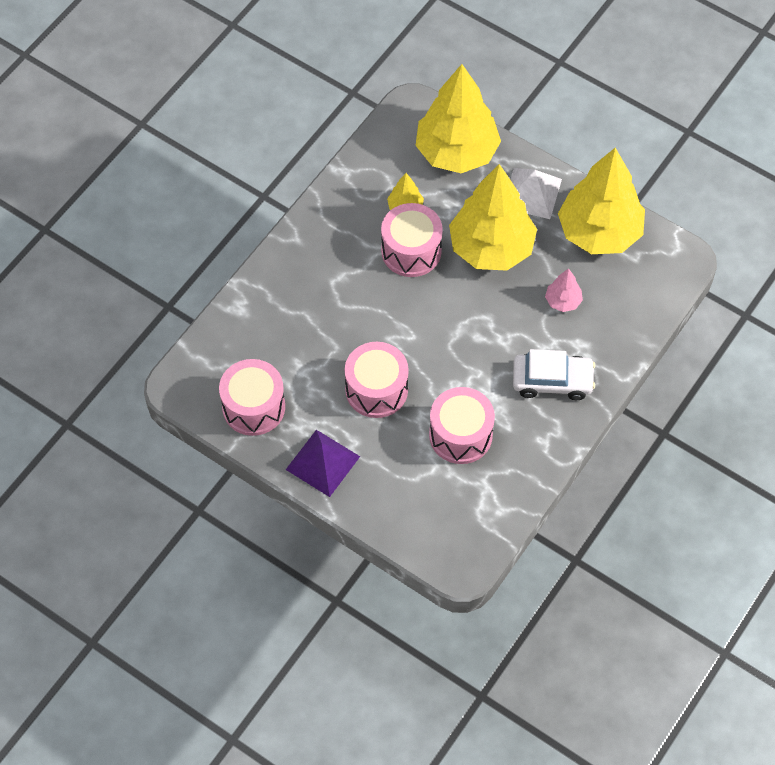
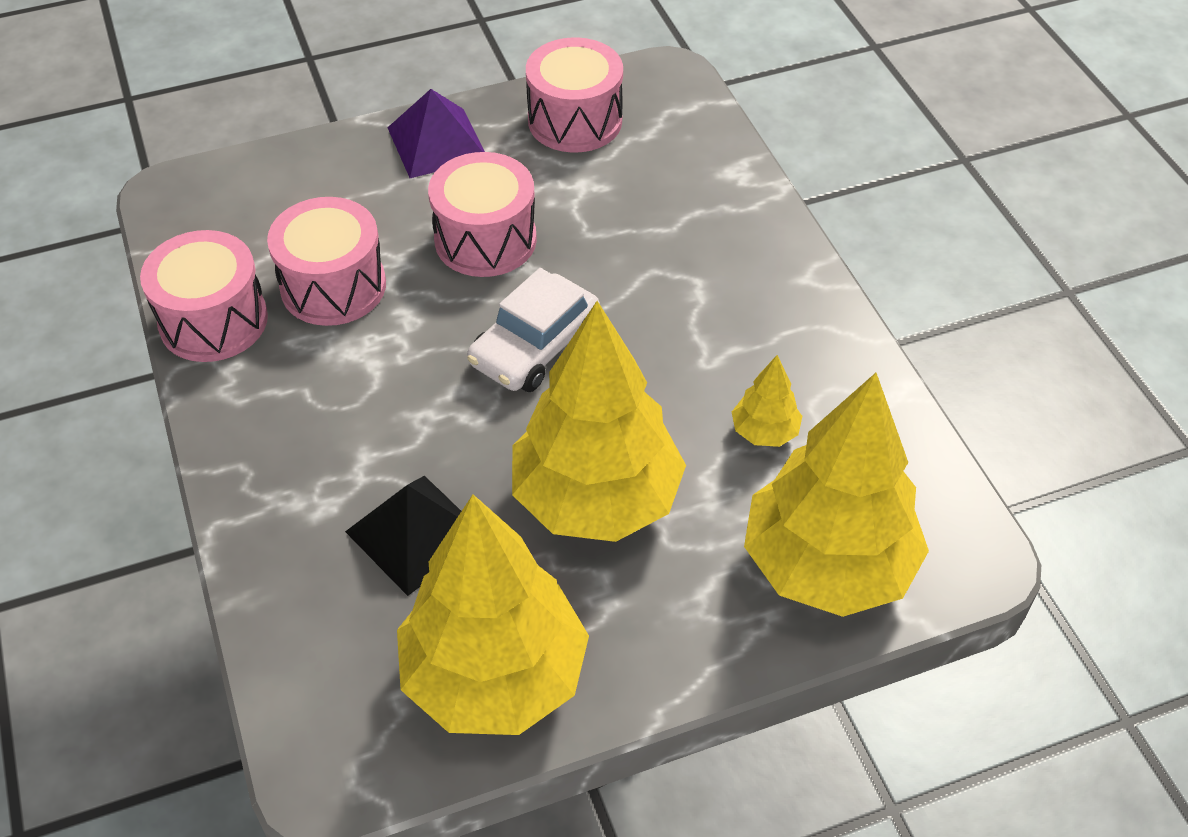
camera: 125 degrees right, 10 degrees down
(411, 251) = (676, 395): pink drum -> pink drum (213, 321)
(532, 193) = (658, 624): white pyramid -> none
(552, 381) = (303, 434): white car -> white car (535, 347)
(563, 301) = (416, 533): pink tree -> black pyramid

